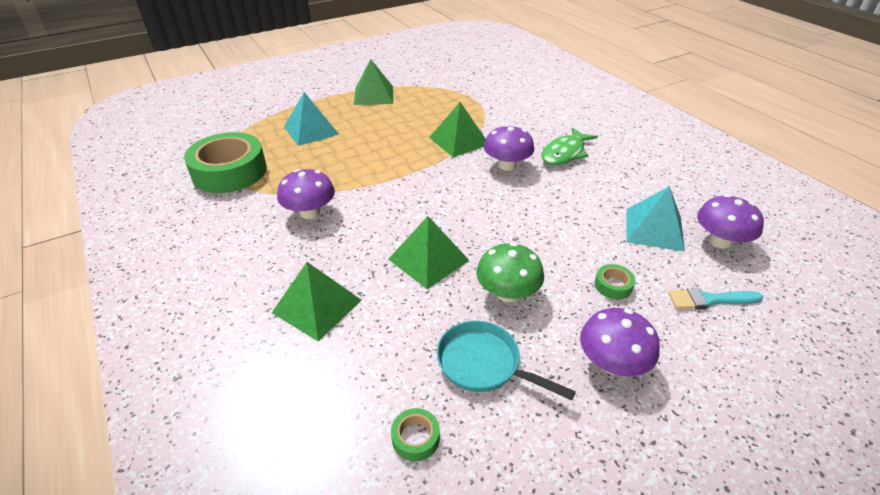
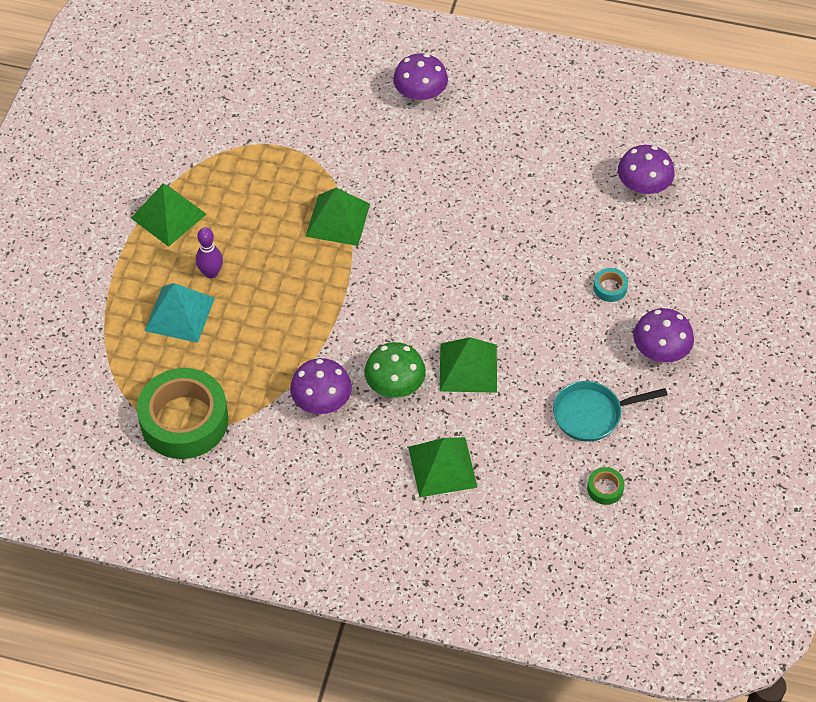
camera: 45 degrees left, 15 degrees up
(355, 124) = (211, 273): none -> purple bowling pin
(507, 165) = (415, 220): purple mushroom -> purple mushroom (420, 94)
(507, 293) = (551, 351): green mushroom -> green mushroom (395, 385)
(565, 153) = (446, 166): green fish -> none
(613, 285) = (610, 288): green tape -> turquoise tape
(654, 229) = (591, 208): turquoise pyramid -> none
(709, 300) = (676, 251): turquoise brush -> none

